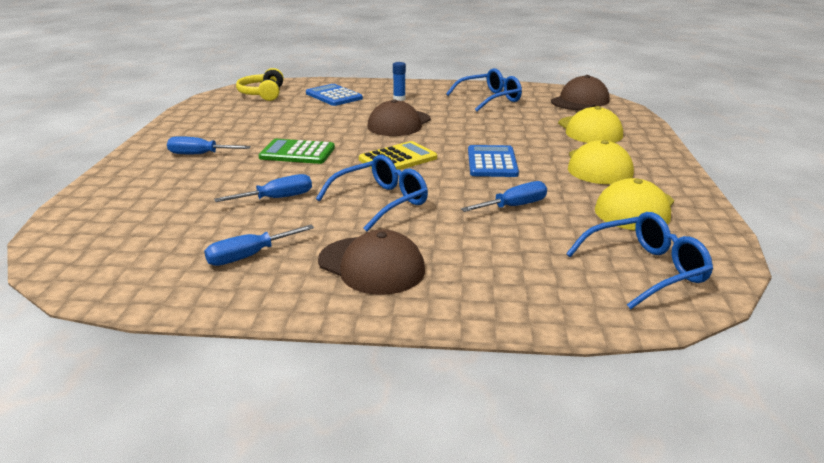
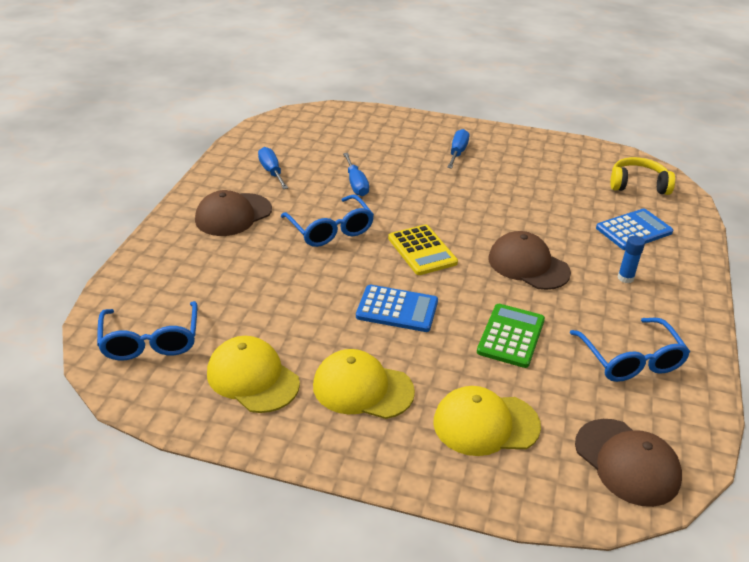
camera: 100 degrees right, 10 degrees up
(297, 153) = (451, 197): green calculator -> green calculator (511, 336)
(514, 206) = (291, 299): blue screwdriver -> none

